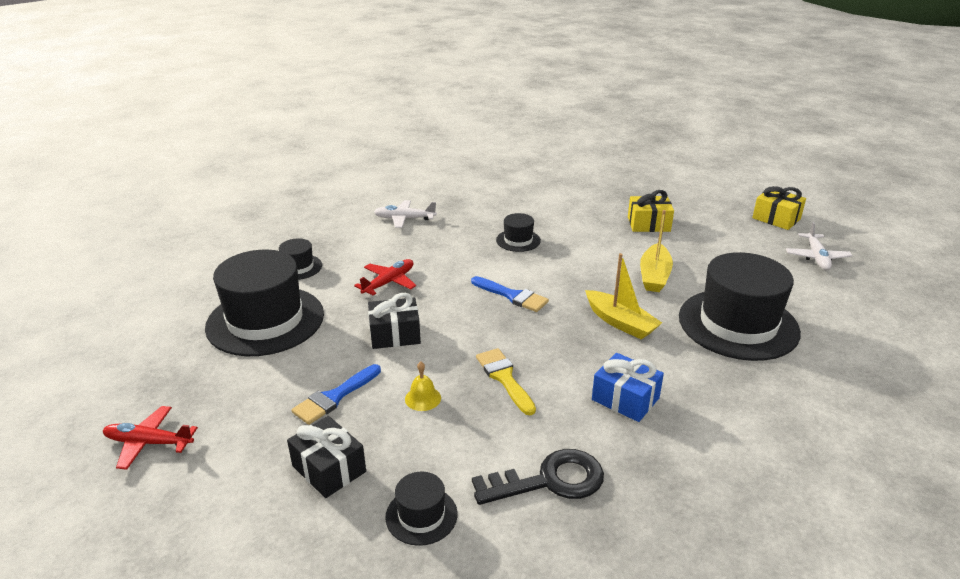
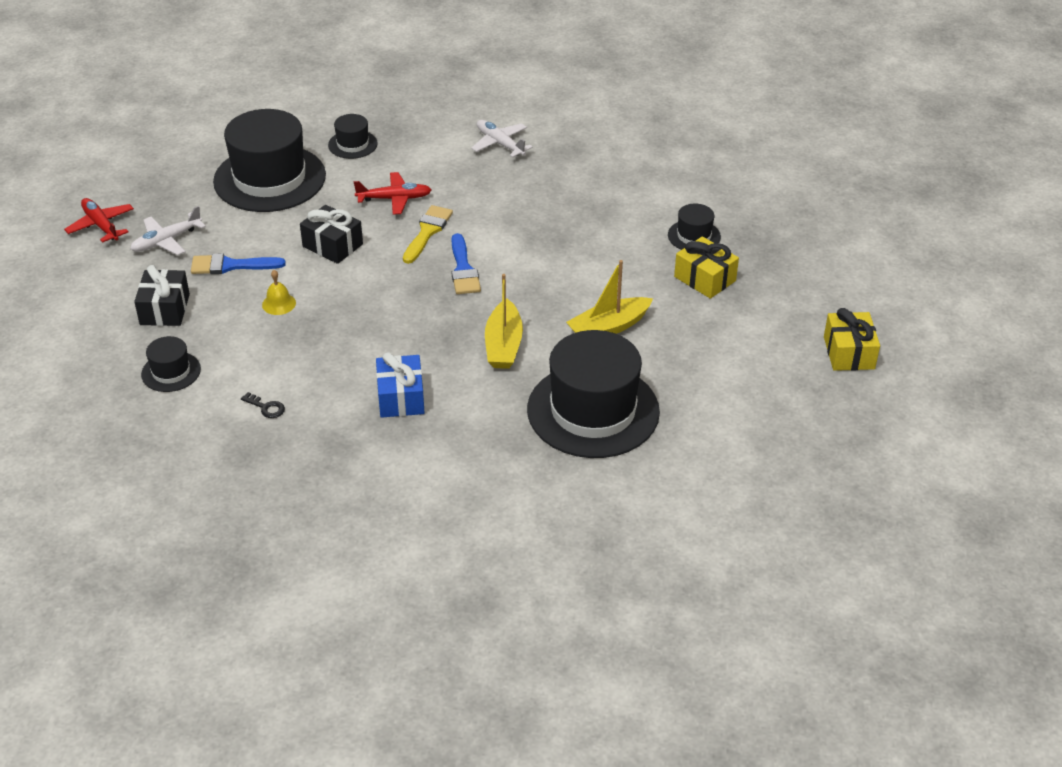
camera: 45 degrees right, 10 degrees up
(504, 378) = (349, 327): yellow brush -> yellow brush (427, 232)
(518, 240) = (556, 222): black hat -> black hat (694, 236)
(550, 480) = (266, 407): black key -> black key, size x0.42
(816, 257) = (799, 411): white plane -> white plane (167, 241)

